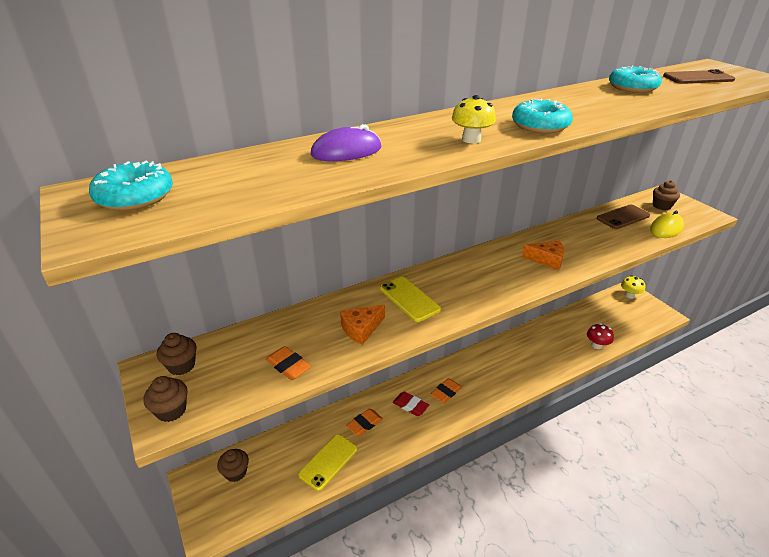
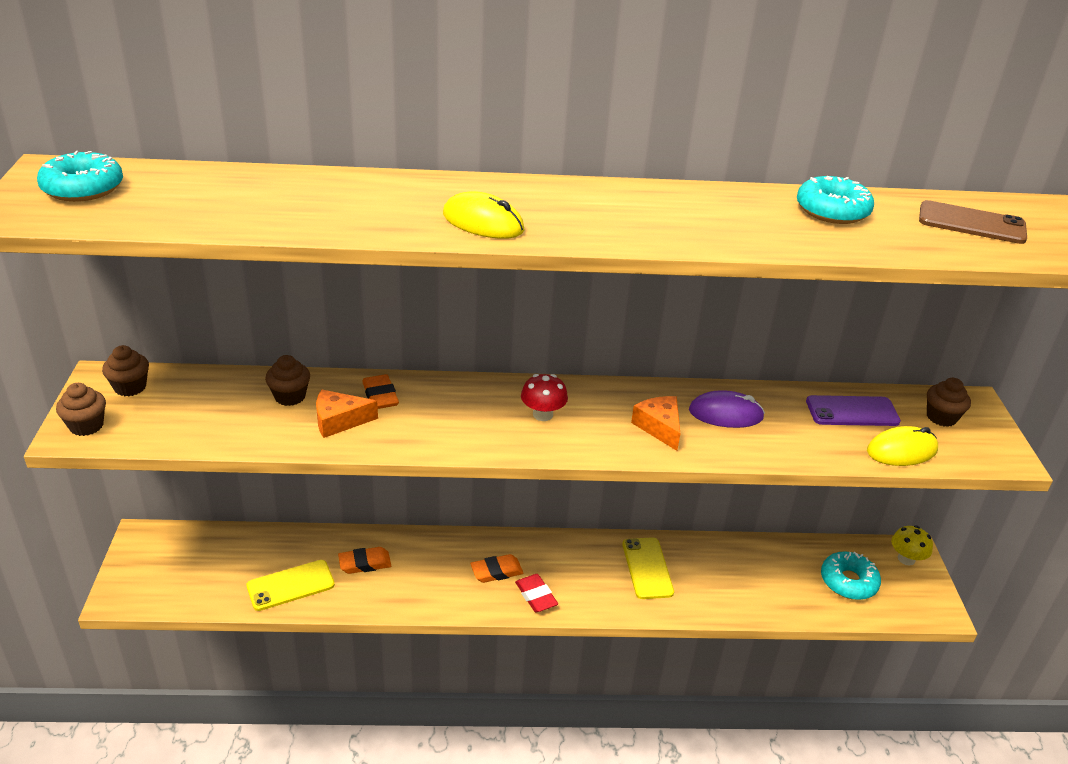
camera: 25 degrees right, 0 degrees up
(236, 472) = (187, 551): brown cupcake -> brown cupcake (290, 396)
(288, 366) = (228, 428): orange eraser -> orange eraser (380, 396)
(346, 151) = (329, 197): purple mouse -> purple mouse (725, 414)
(409, 299) = (427, 409): yellow phone -> yellow phone (647, 568)
(410, 405) = (438, 567): red eraser -> red eraser (536, 596)
(471, 139) = (483, 222): yellow mushroom -> yellow mouse
(540, 125) = (596, 229): turquoise donut -> turquoise donut (848, 582)
(546, 260) = (659, 427): orange cheese -> orange cheese turned 150 degrees counterclockwise
(596, 345) = (774, 604): red mushroom -> red mushroom (542, 414)
(623, 217) = (852, 412): brown phone -> purple phone

